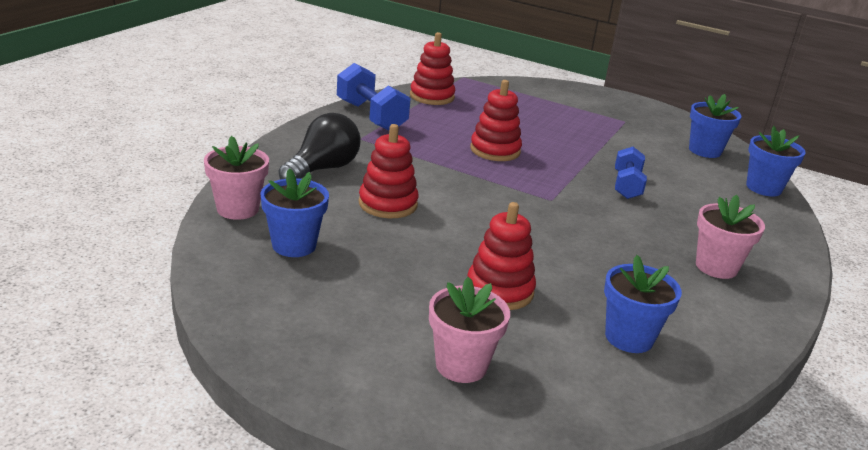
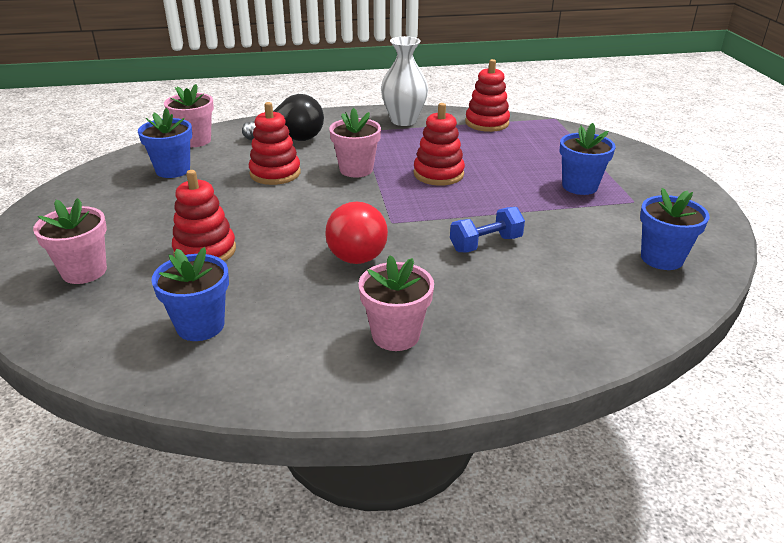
camera: 55 degrees right, 5 degrees up
(371, 116) = (404, 120): blue dumbbell -> white vase
(437, 172) = (356, 169): none -> pink flower pot
(580, 229) = (357, 250): none -> red light bulb
(763, 188) = (642, 317): blue flower pot -> blue flower pot (579, 186)

